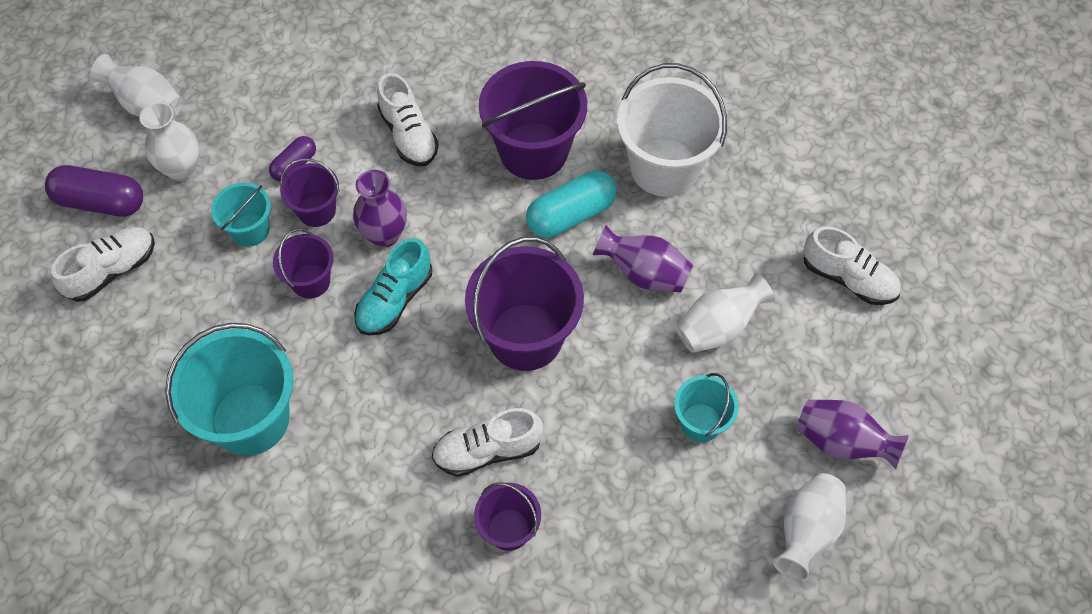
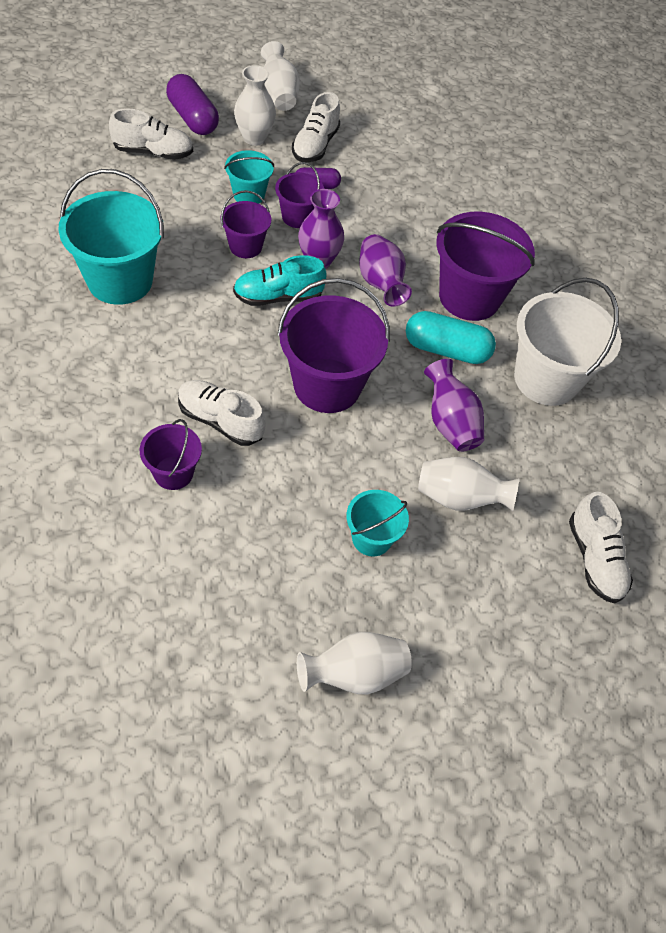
camera: 40 degrees right, 5 degrees down
(408, 135) = (403, 225): white shoe -> white shoe (315, 145)
(842, 442) = (454, 649): purple vase -> purple vase (380, 284)

